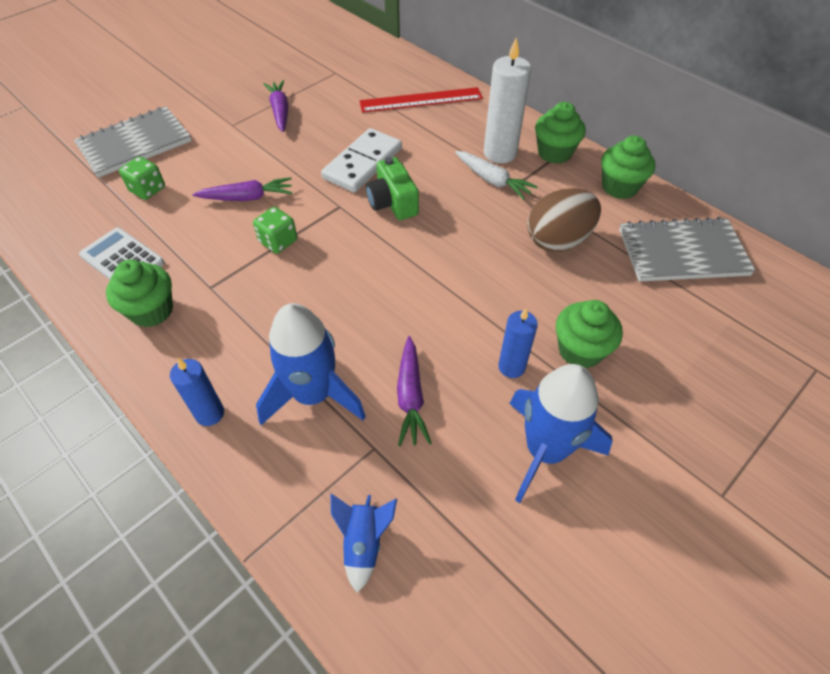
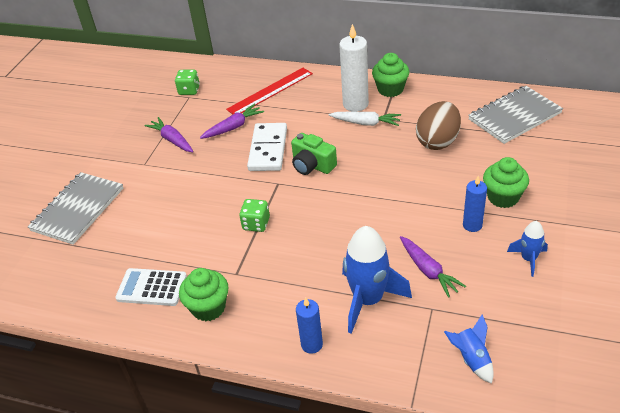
camera: 25 degrees left, 10 degrees down
(147, 189) = (122, 235): green dice -> green dice (189, 90)
(247, 197) = (205, 207): purple carrot -> purple carrot (233, 127)
(545, 450) = (528, 259): blue rocket -> blue rocket, size x0.53
(619, 187) = (448, 94): green cupcake -> none

